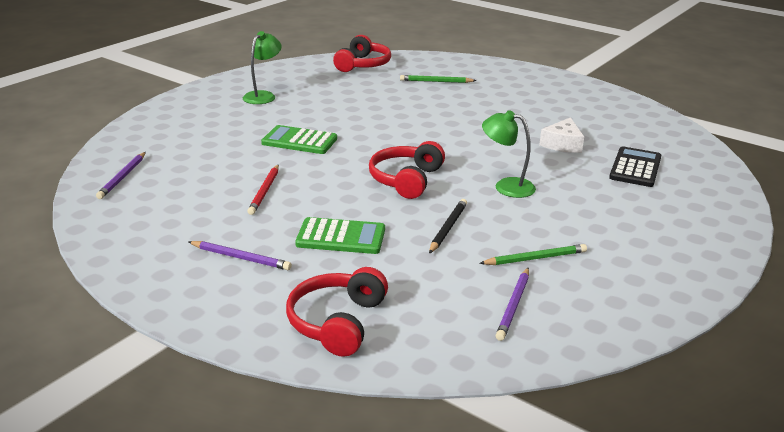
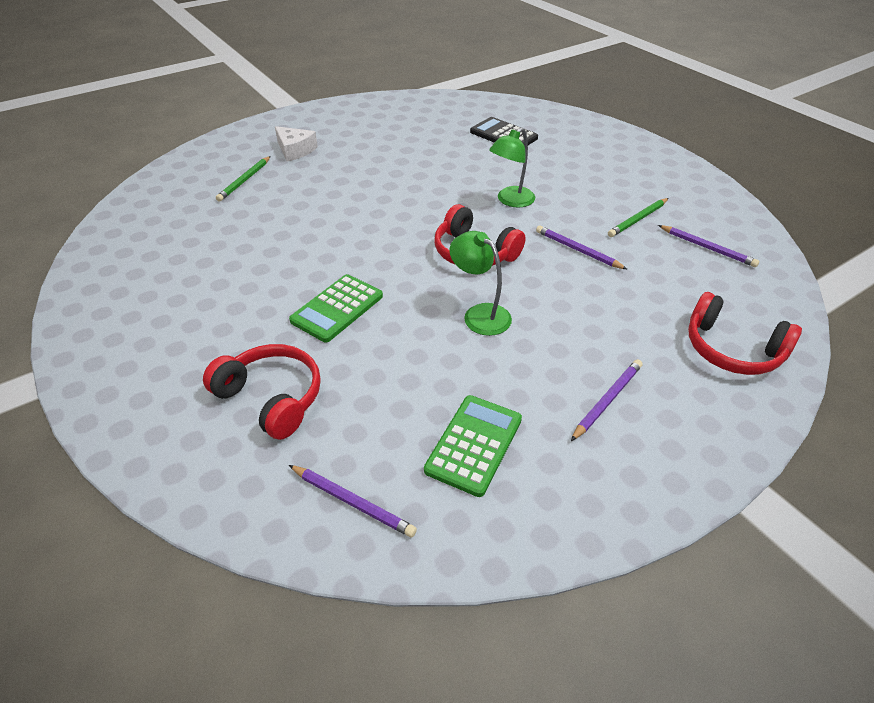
camera: 70 degrees left, 15 degrees up
(263, 96) = (168, 317): green lamp -> green lamp (480, 314)
(264, 191) = (458, 358): red pencil -> none
(341, 237) = (579, 318): green calculator -> green calculator (474, 445)
(363, 65) = (144, 217): red headphones -> red headphones (272, 397)
(448, 228) = (578, 250): black pencil -> purple pencil
(535, 258) = (638, 219): green pencil -> green pencil turned 135 degrees counterclockwise
(562, 144) = (443, 153): white cheese -> white cheese (295, 150)

